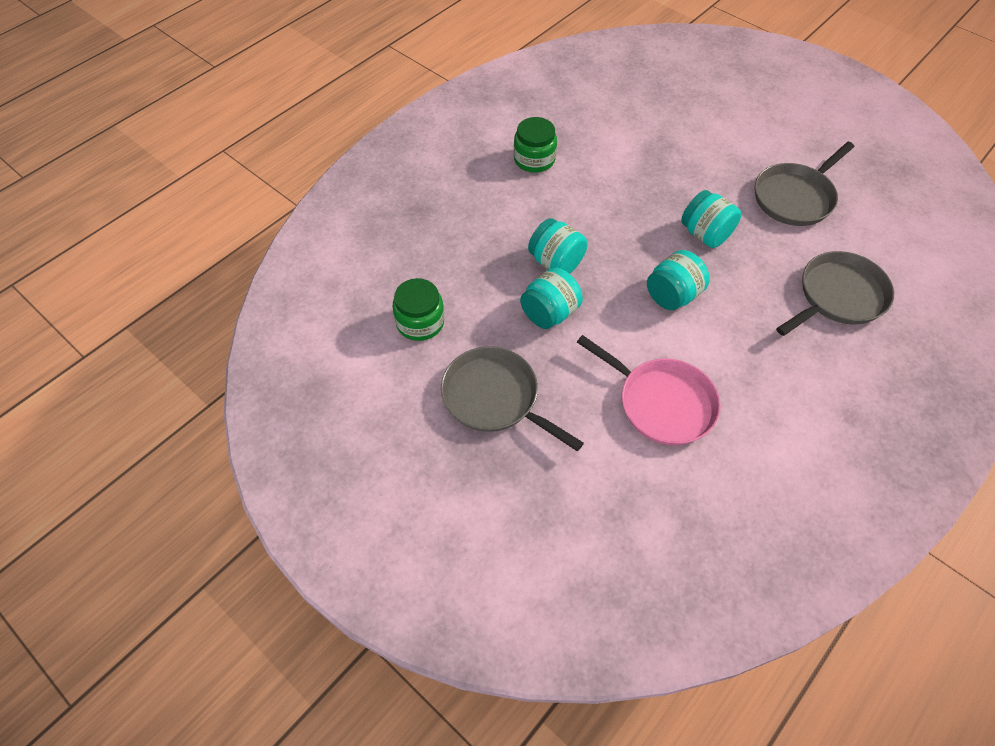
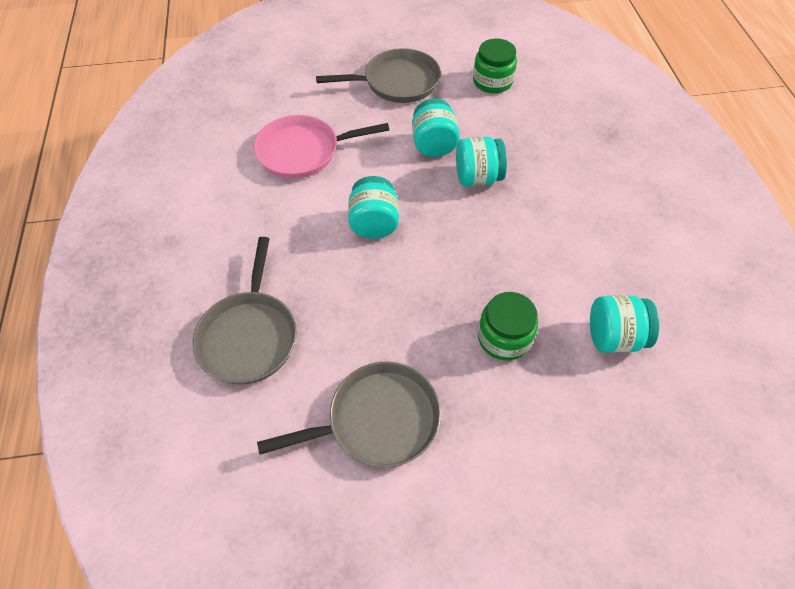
camera: 130 degrees right, 0 degrees up
(534, 159) = (617, 242): green jar -> green jar (504, 337)
(705, 234) = (409, 297): turquoise jar -> turquoise jar (614, 337)
(795, 197) = (378, 420): grey pan -> grey pan turned 75 degrees clockwise

